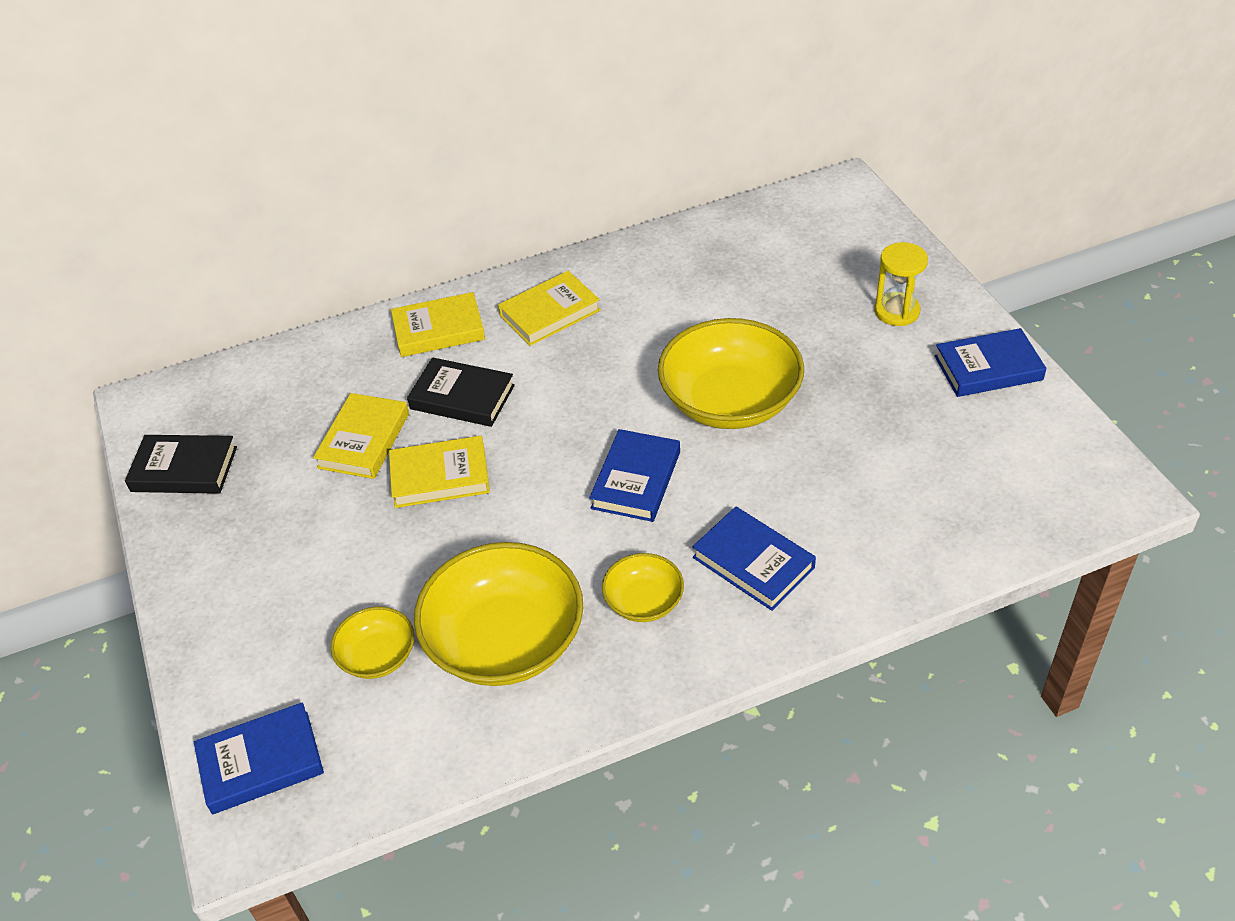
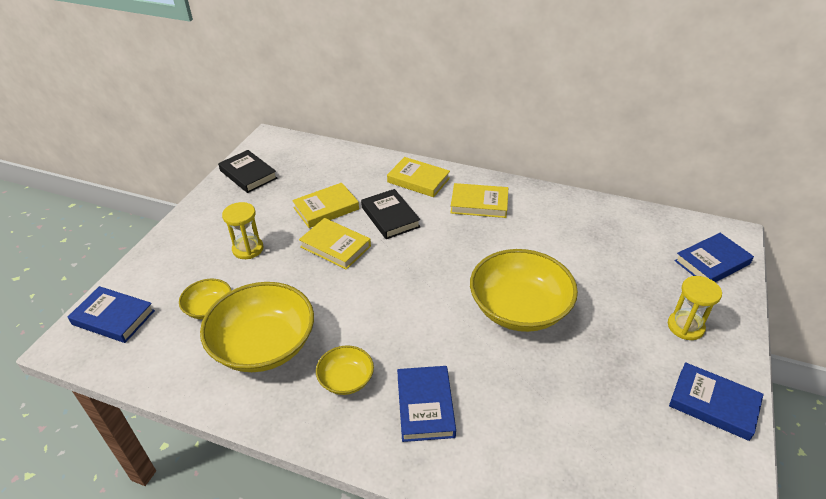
camera: 40 degrees right, 5 degrees down
(327, 557) = (248, 249): none -> yellow hourglass
(636, 480) = (420, 314): blue book -> blue book (712, 262)

